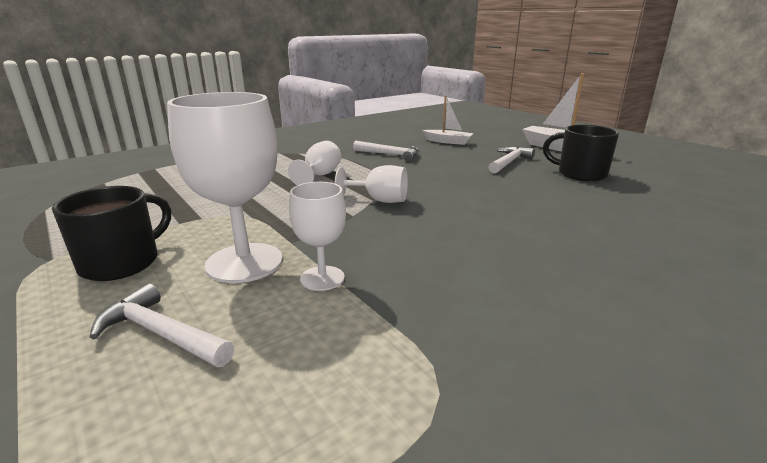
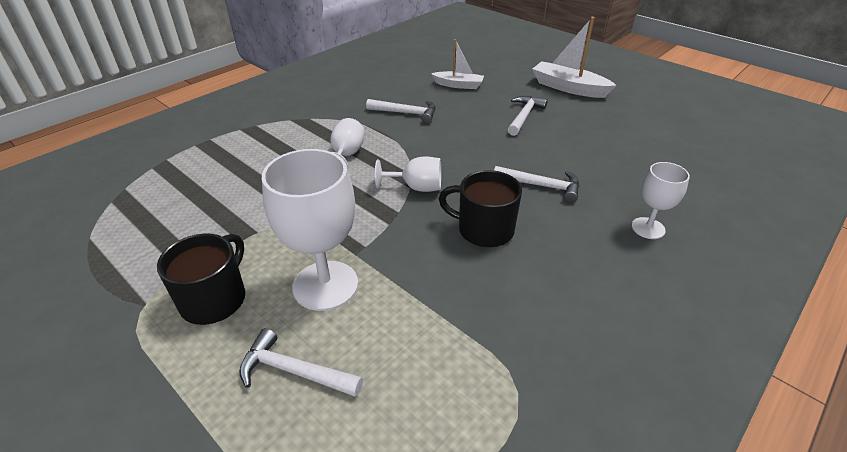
camera: 10 degrees left, 15 degrees up
(322, 278) = (399, 295): white goblet -> white goblet (648, 228)
(517, 208) = (542, 186): none -> white hammer
(580, 174) = (591, 129): black mug -> black mug (484, 230)

